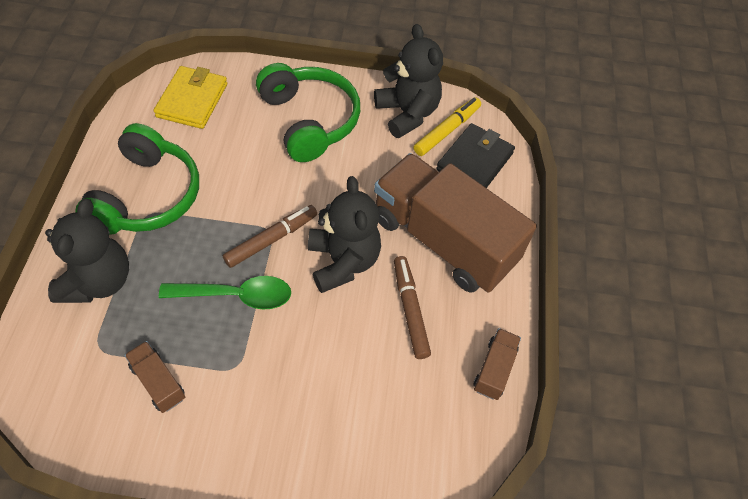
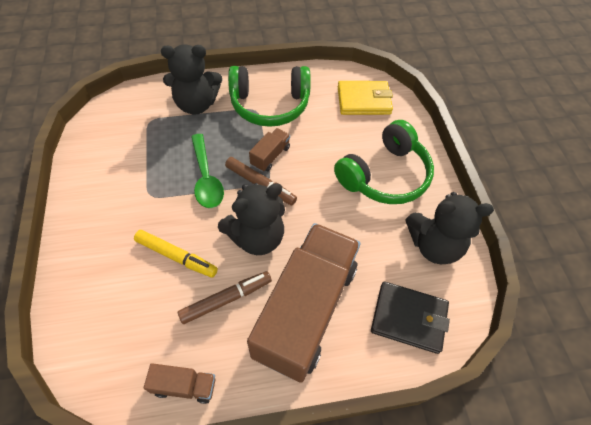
camera: 75 degrees right, 0 degrees up
(158, 382) = (131, 157): brown truck -> brown truck (270, 156)
(407, 113) = (434, 245): black teddy bear -> black teddy bear turned 45 degrees clockwise
(447, 131) = (432, 284): yellow marker -> yellow marker (176, 256)

